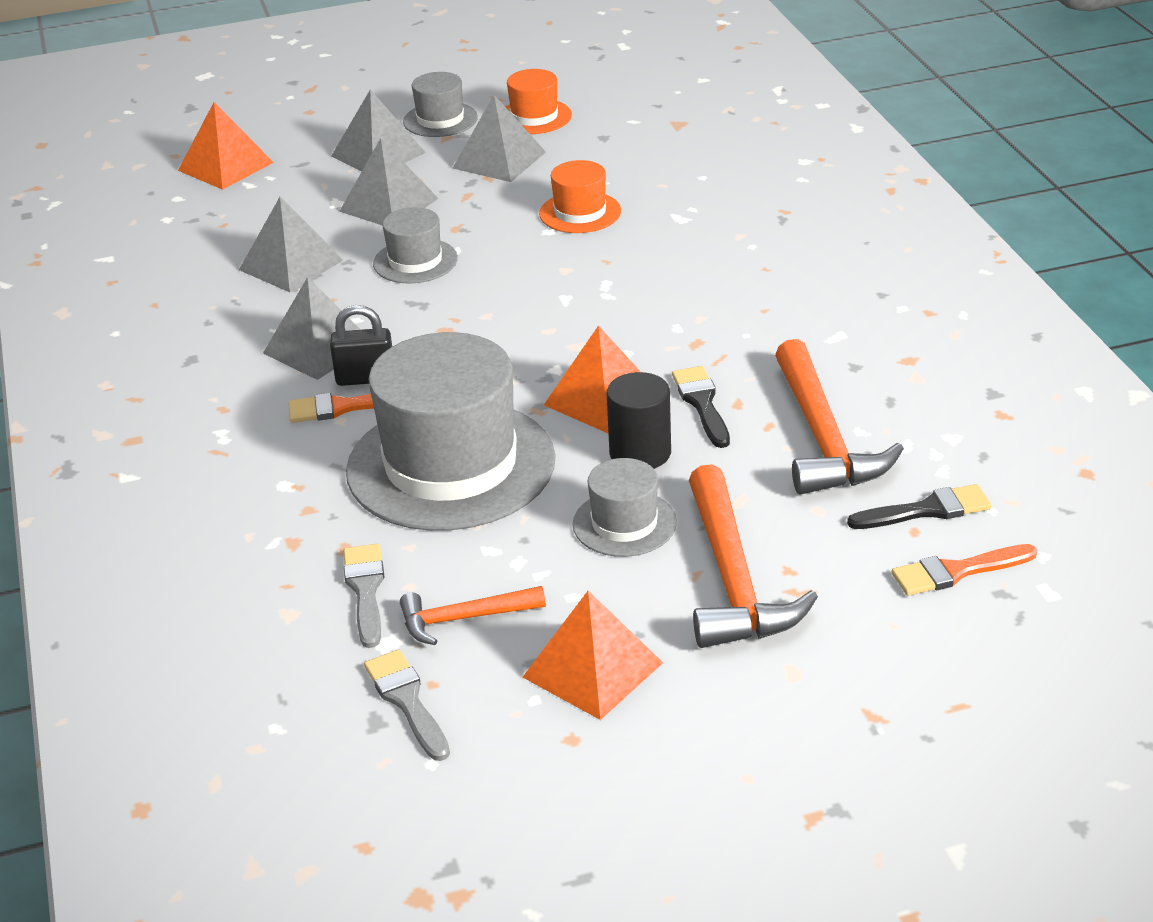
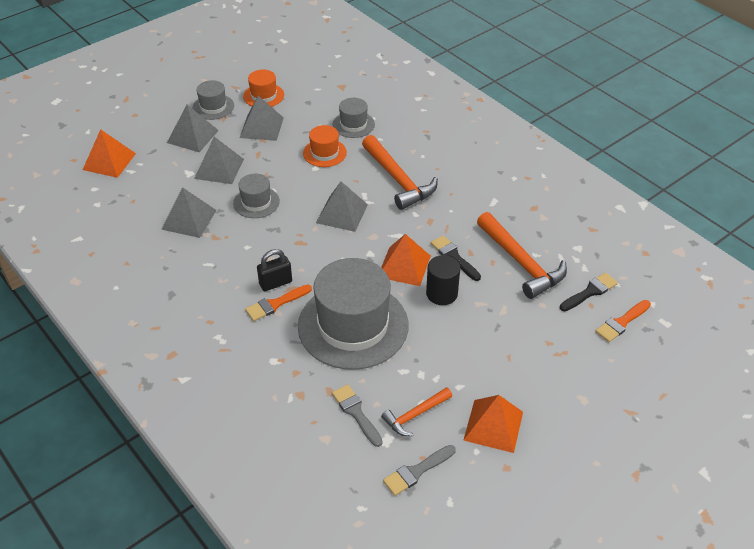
camera: 25 degrees left, 10 degrees up
(318, 348) = (238, 270): grey pyramid -> grey pyramid (342, 213)
(407, 701) = (416, 471): grey brush -> grey brush turned 75 degrees counterclockwise
(624, 523) = (458, 337): grey hat -> grey hat (353, 124)
(733, 579) = (527, 355): orange hammer -> orange hammer (398, 180)

